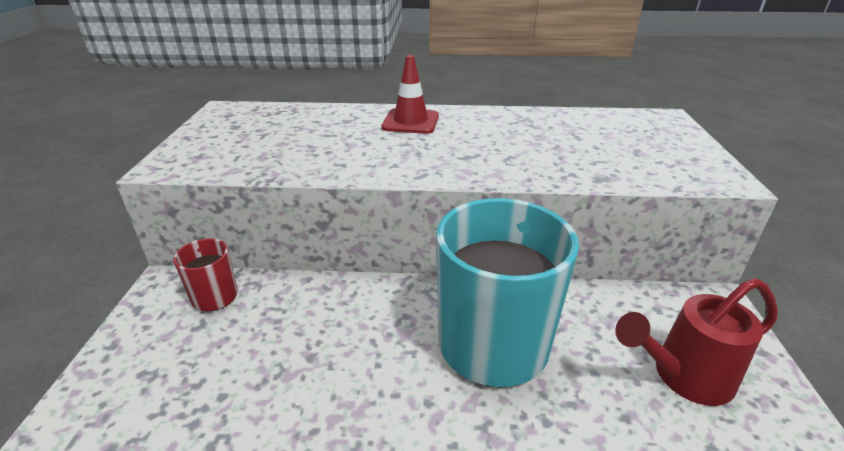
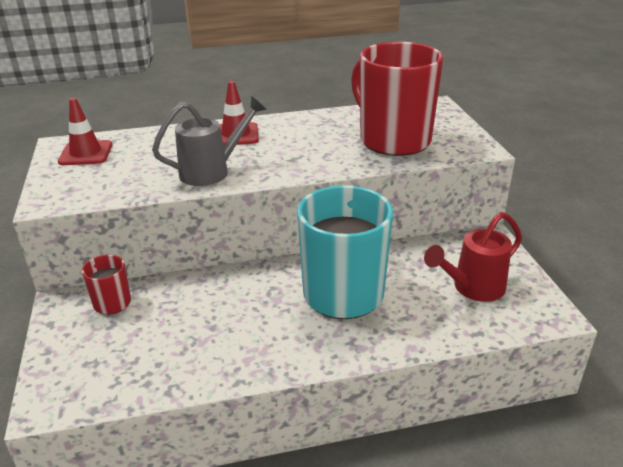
camera: 15 degrees left, 0 degrees up
(242, 121) = (86, 153): none -> red traffic cone
(362, 158) = (211, 171): none -> grey watering can
(601, 151) = (393, 140): none -> red mug

